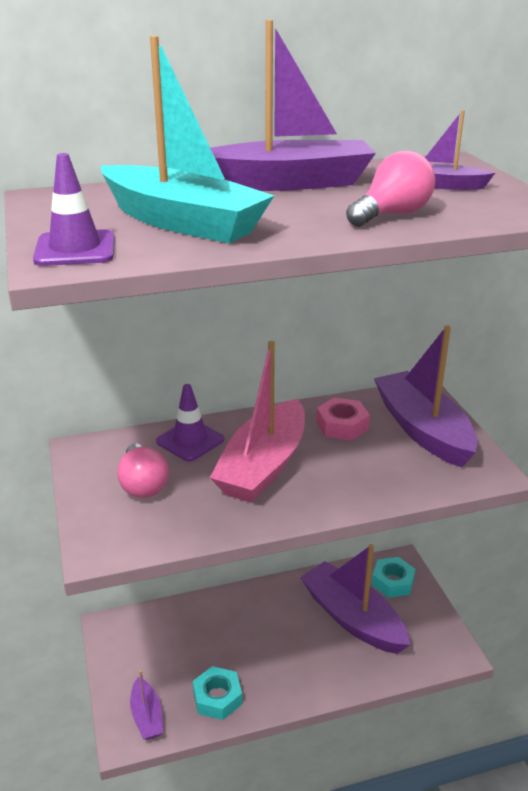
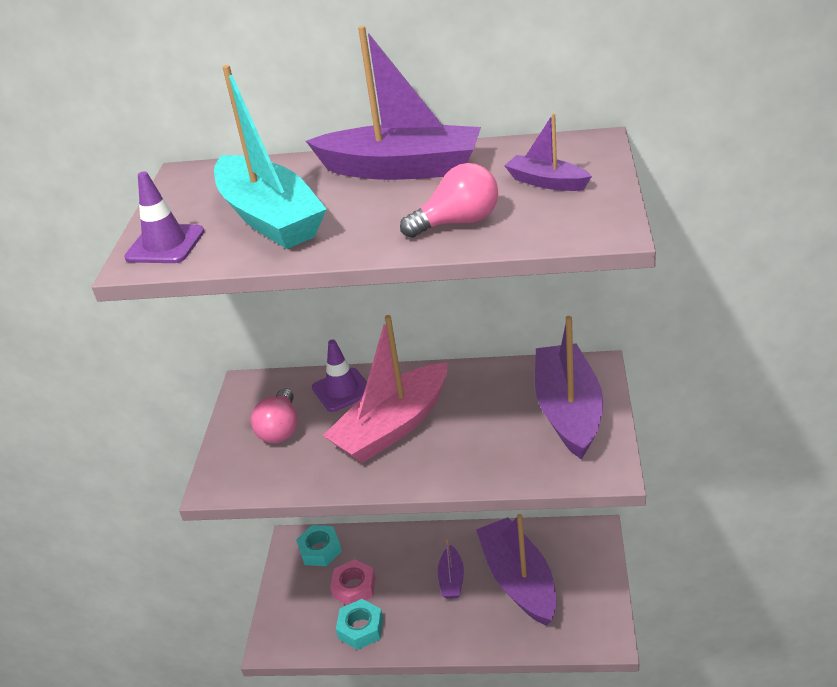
camera: 25 degrees right, 5 degrees up
(147, 716) = (295, 630): purple boat -> purple boat (451, 579)
(342, 425) = (490, 394): pink nut -> pink nut (354, 587)
(392, 582) = (577, 551): turquoise nut -> turquoise nut (320, 550)

